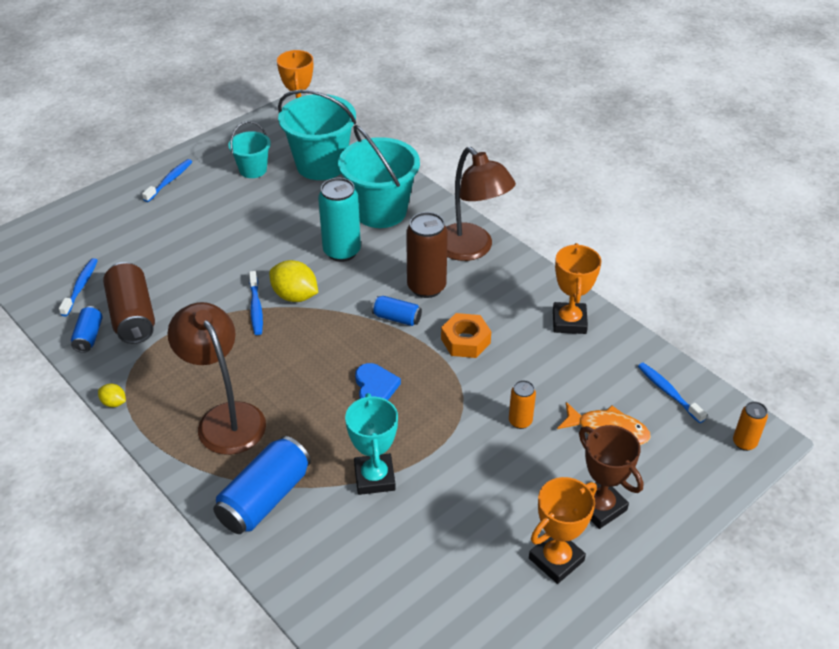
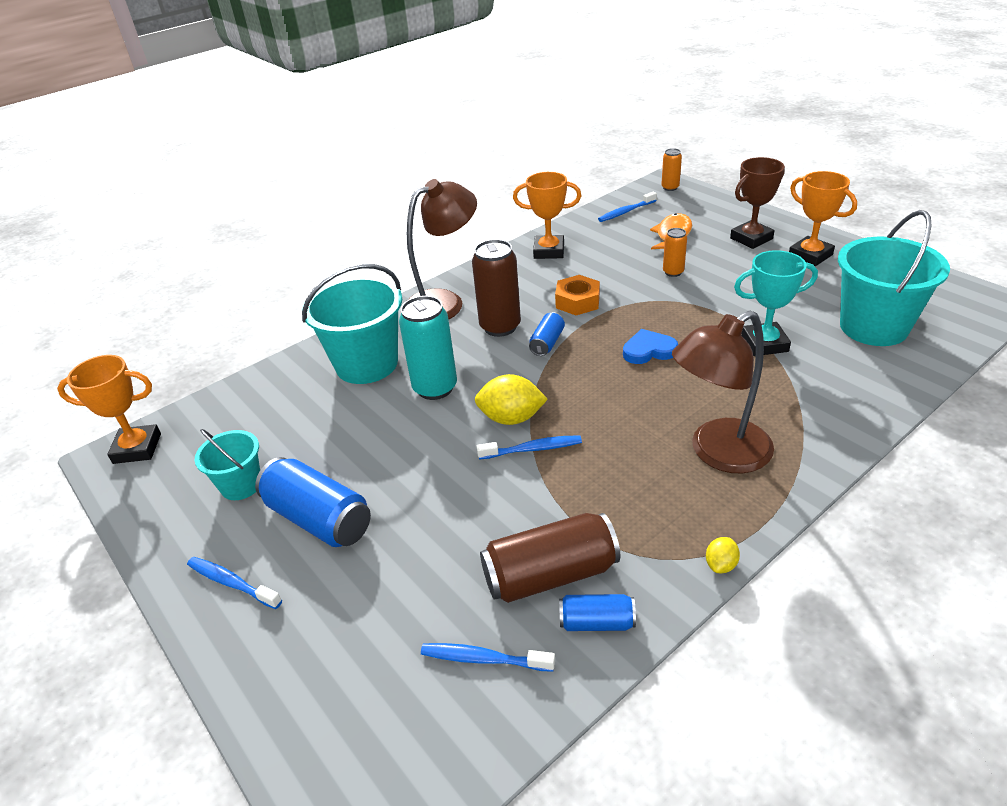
camera: 85 degrees left, 5 degrees down
(265, 498) = (818, 410): blue can -> blue can (318, 519)
(295, 296) = (511, 418): yellow lemon -> yellow lemon turned 60 degrees clockwise
(321, 165) = (256, 419): turquoise bucket -> turquoise bucket (873, 327)

